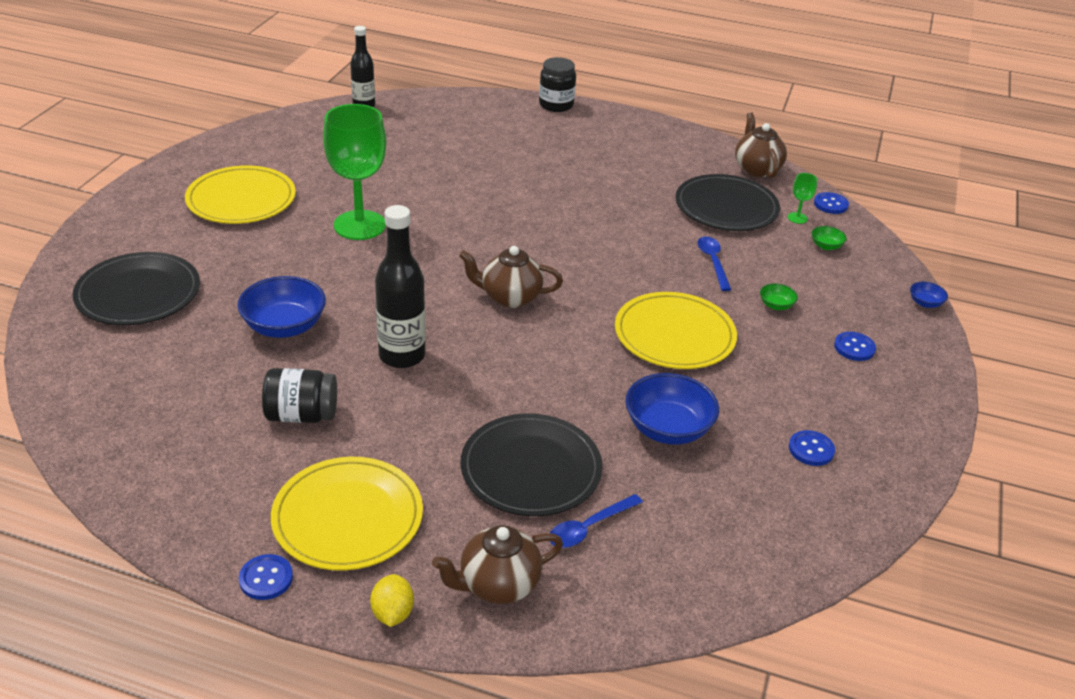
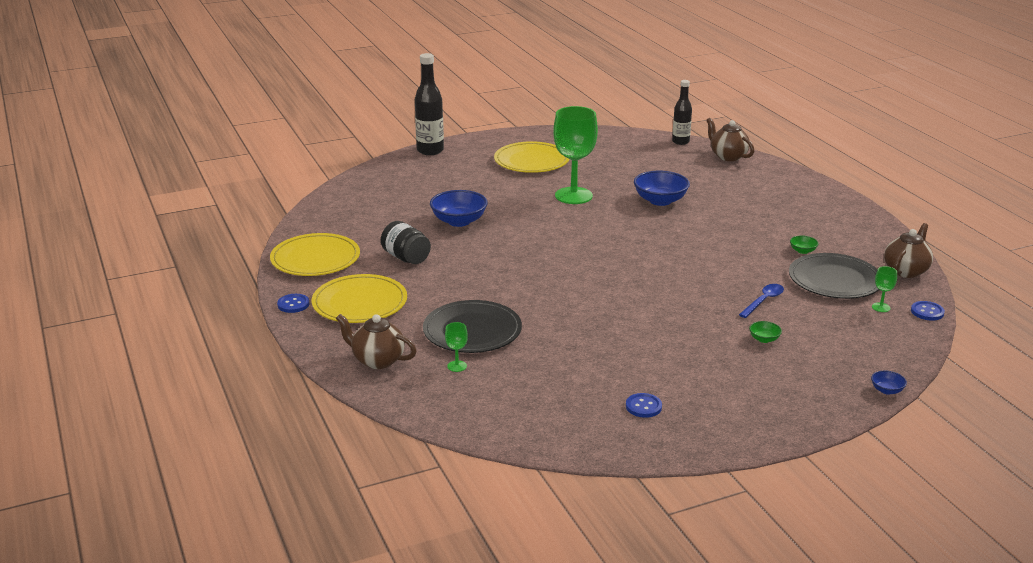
camera: 50 degrees right, 10 degrees down
(138, 293) = (417, 180): black plate -> none
(392, 613) = (319, 343): yellow lemon -> none
(402, 356) = (493, 258): black bottle -> black bottle (430, 151)
(510, 297) = (598, 260): brown teapot -> brown teapot (728, 156)
(556, 105) = (816, 183): black jar -> none
(588, 527) = (457, 366): blue spoon -> green goblet
(668, 429) = (576, 354): blue bowl -> blue bowl (660, 201)
(674, 335) = (664, 320): yellow plate -> yellow plate (315, 259)
(826, 246) = (871, 330): green bowl -> green bowl (802, 251)
(854, 348) = (777, 383): blue button -> none

